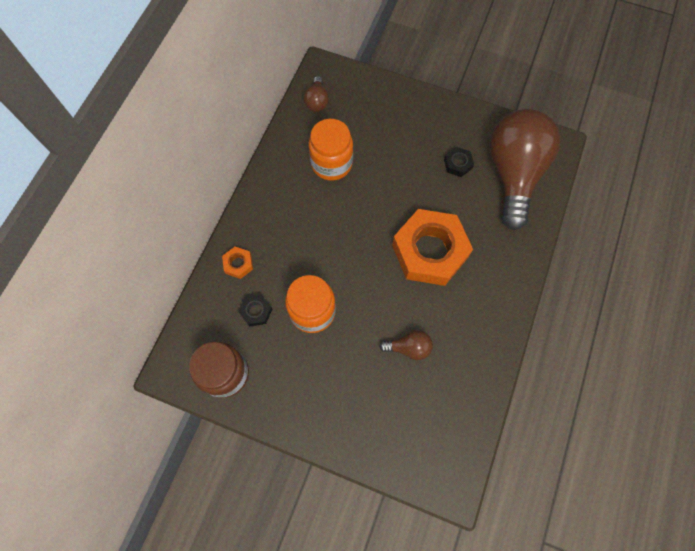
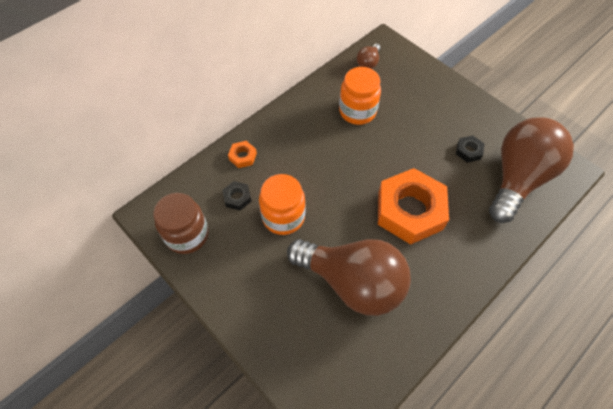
camera: 25 degrees right, 10 degrees down
(409, 347) = (352, 282): brown light bulb -> brown light bulb, size x2.45

